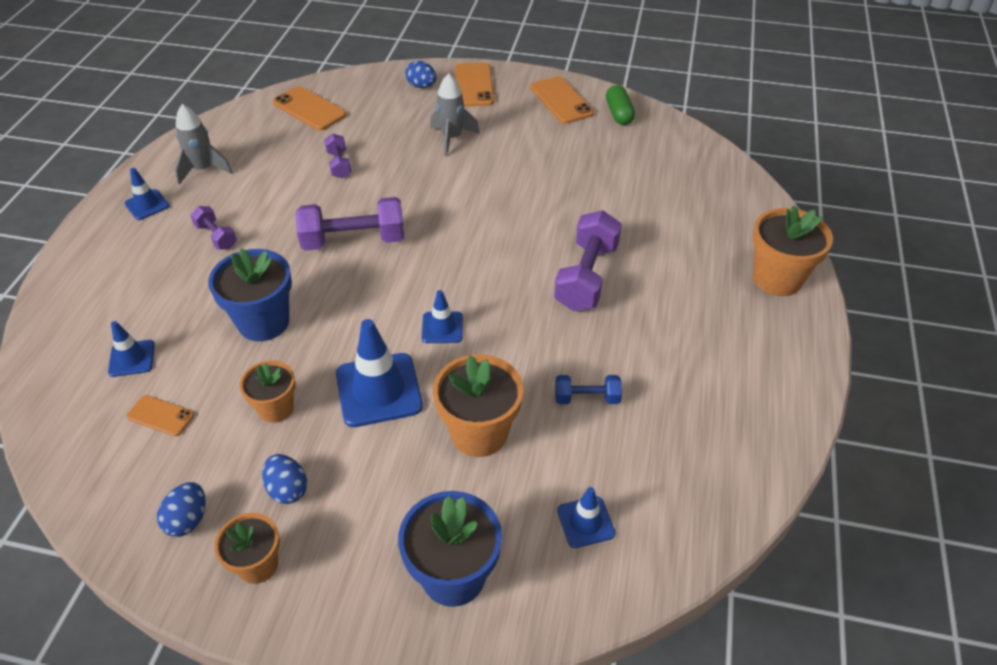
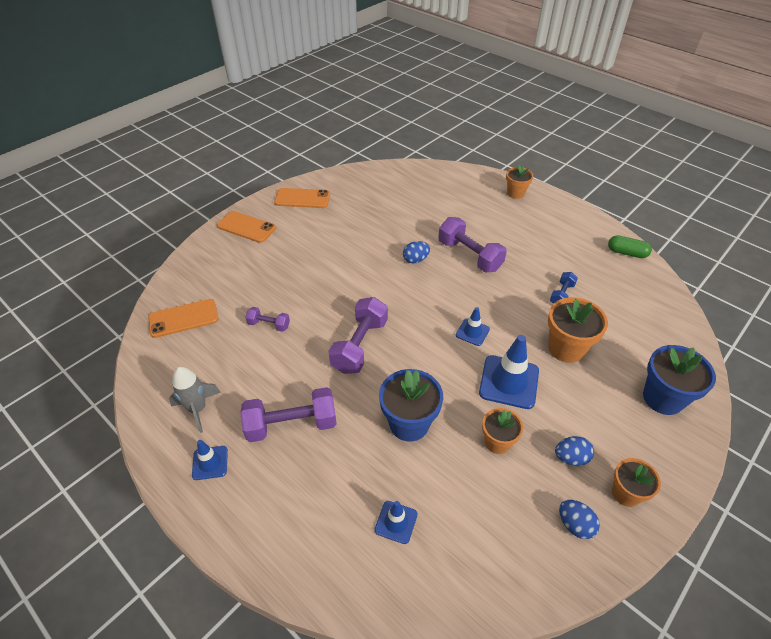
camera: 60 degrees left, 0 degrees up
(160, 416) = (469, 517): orange phone -> none
(216, 236) = (291, 425): purple dumbbell -> purple dumbbell, size x1.89
(421, 86) = (220, 251): blue egg -> blue egg (415, 260)
(451, 138) = (294, 259): grey rocket -> none
(585, 522) = (645, 330): blue traffic cone -> none
(619, 114) = (338, 183): green capsule -> green capsule (627, 253)
(777, 279) = (515, 193): orange flower pot -> orange flower pot, size x0.63

